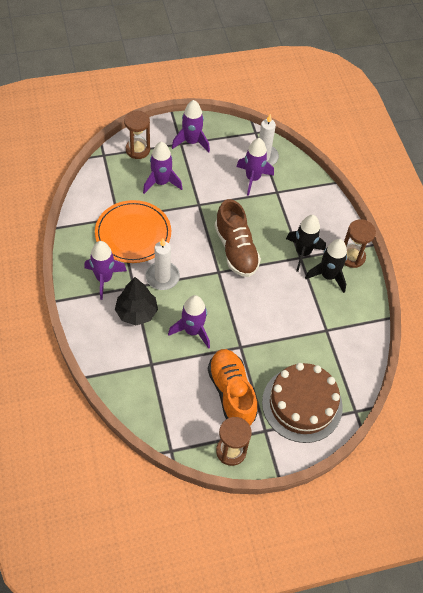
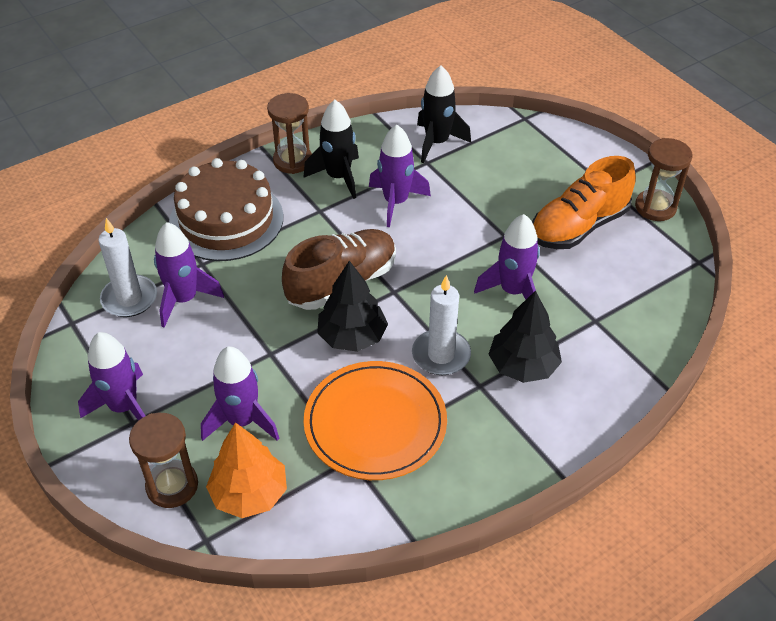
camera: 105 degrees left, 10 degrees down
(104, 279) = (487, 430): purple rocket -> purple rocket (396, 202)
(119, 175) = (249, 494): none -> orange tree
(194, 242) = (352, 336): none -> black tree
(302, 404) = (548, 161): brown cake -> brown cake (226, 220)
(303, 253) = (310, 209): black rocket -> black rocket (437, 142)

